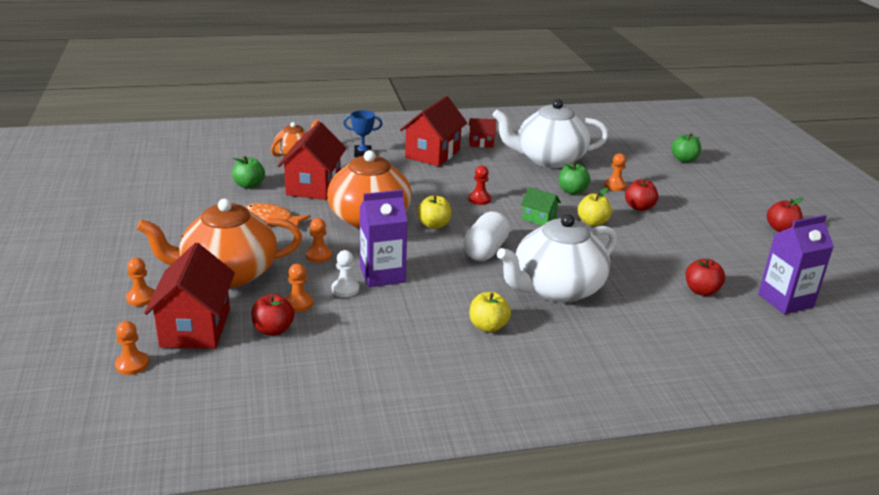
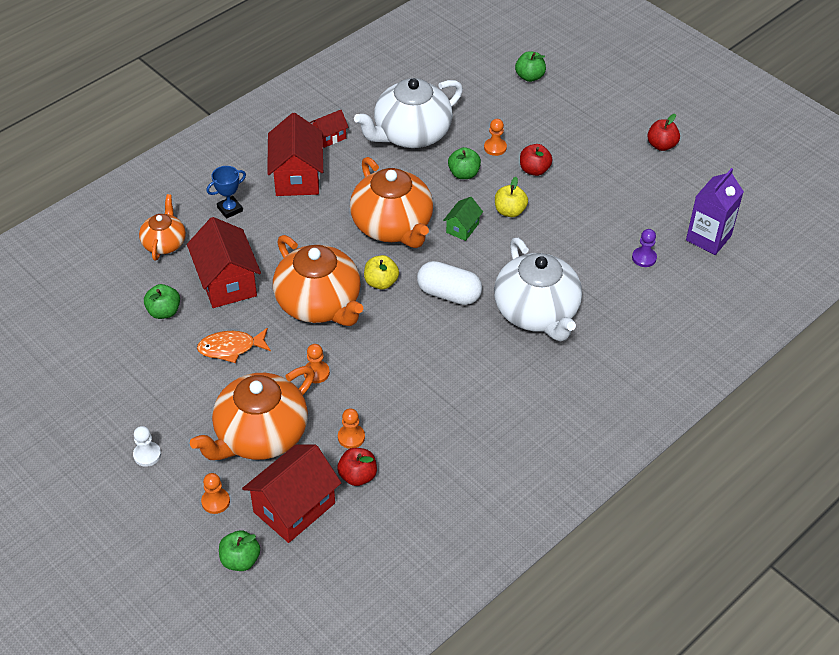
camera: 30 degrees left, 20 degrees up
(108, 342) = (240, 560): none -> green apple
(132, 364) = (283, 570): orange pawn -> none
(195, 327) = (294, 507): red house -> red house turned 75 degrees clockwise
(345, 289) = (374, 401): white pawn -> white pawn (147, 455)
(382, 275) = (389, 368): purple carton -> none
(479, 199) = (392, 226): red pawn -> orange teapot
(485, 250) = (449, 294): white capsule -> white capsule turned 60 degrees counterclockwise
(488, 326) = (516, 383): yellow apple -> none
(539, 218) = (462, 228): green house -> green house turned 60 degrees counterclockwise
(556, 289) = (536, 312): white teapot -> white teapot turned 45 degrees counterclockwise
(701, 291) = (644, 258): red apple -> purple pawn

